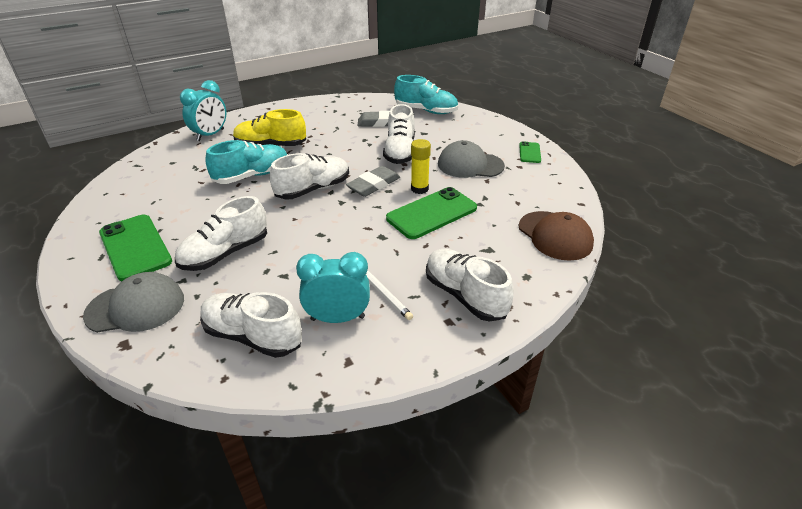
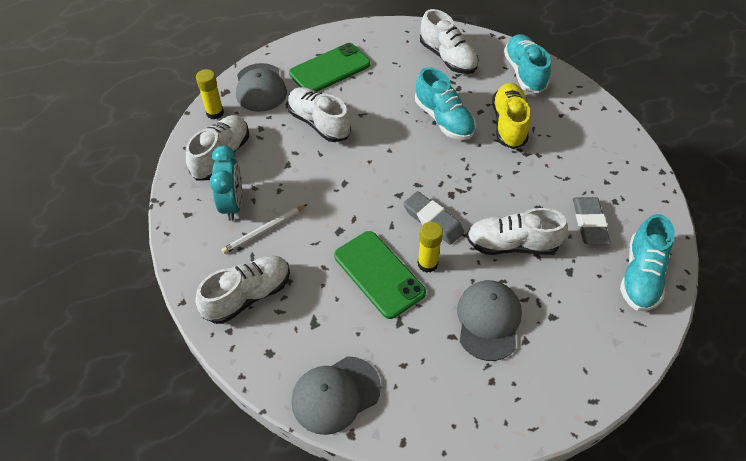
camera: 90 degrees right, 15 degrees up
(164, 351) = (215, 113): none -> yellow glue stick
(210, 135) = (524, 72): turquoise clock -> turquoise shoe
(313, 189) = (421, 170): white shoe -> white shoe (447, 58)
(529, 153) = (532, 401): green phone -> none
(555, 236) = (335, 395): brown cap -> grey cap

